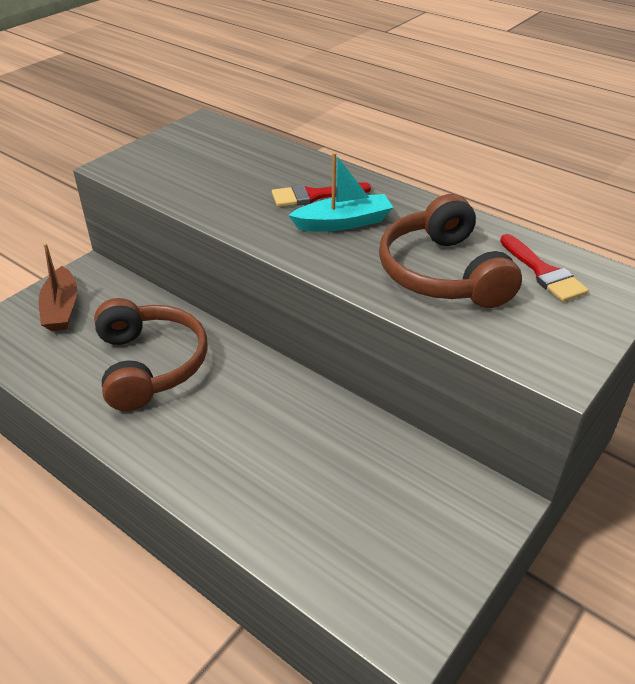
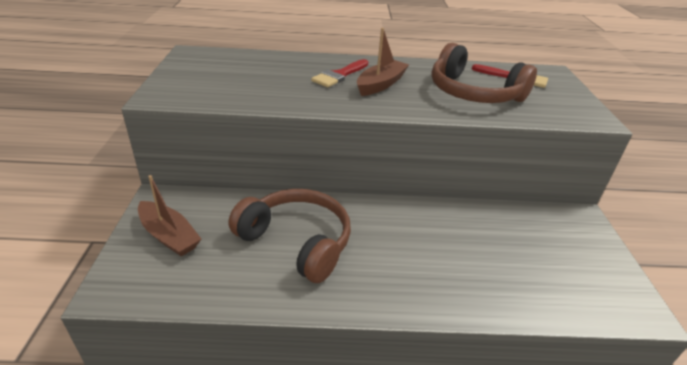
camera: 40 degrees left, 5 degrees down
(343, 223) = (381, 84): turquoise boat -> brown boat

